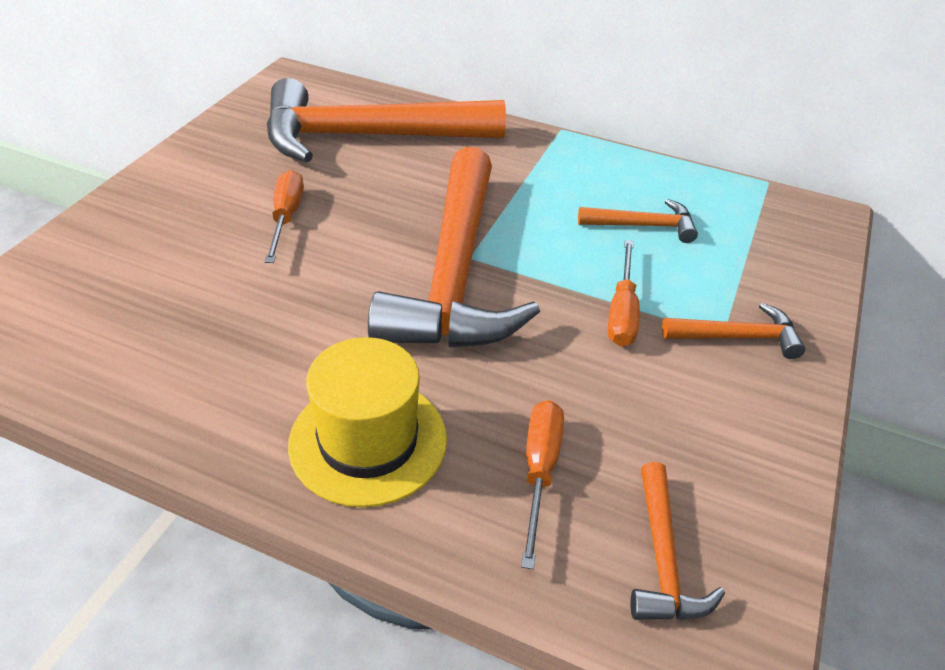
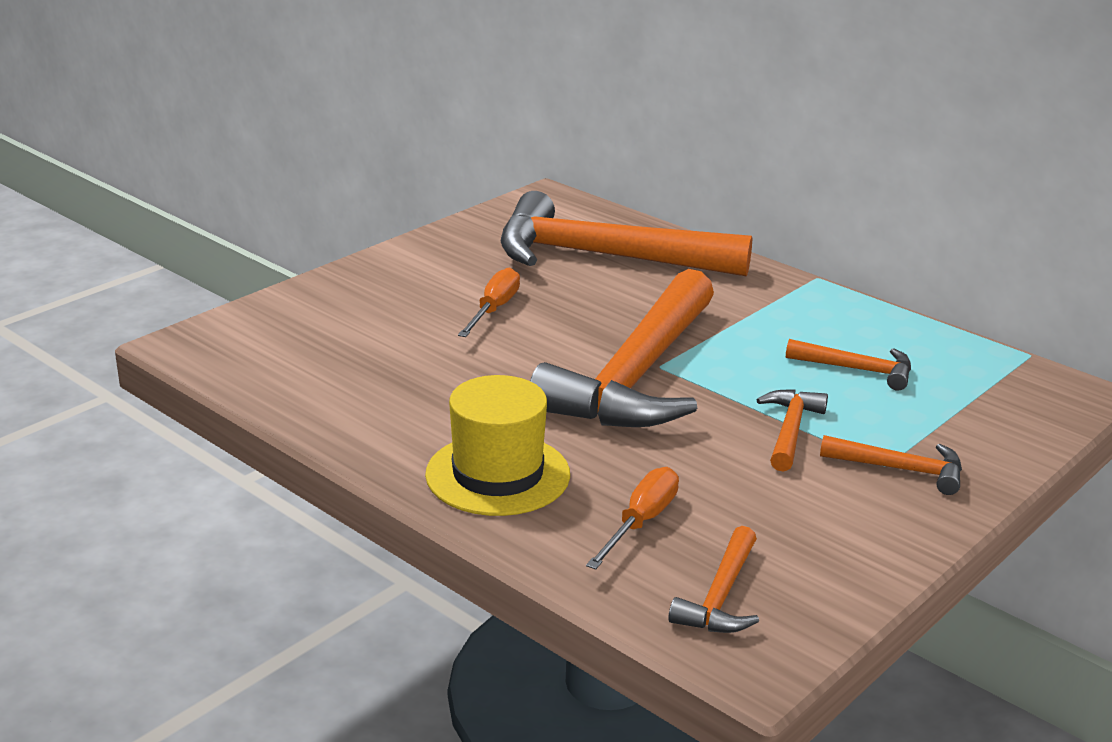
camera: 20 degrees right, 15 degrees down
(622, 311) = (790, 431): orange screwdriver -> orange hammer

